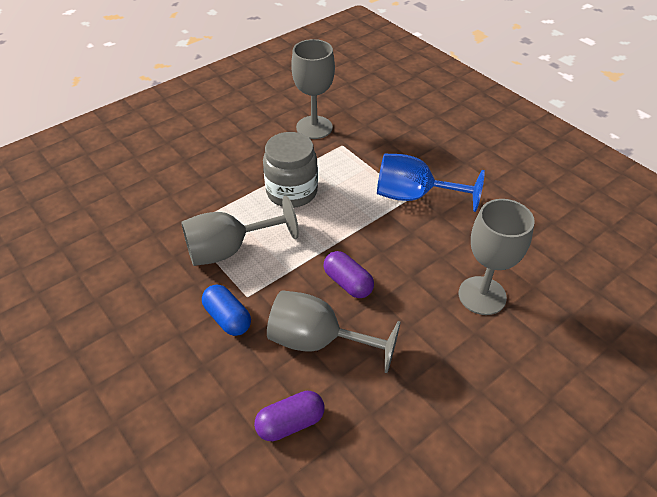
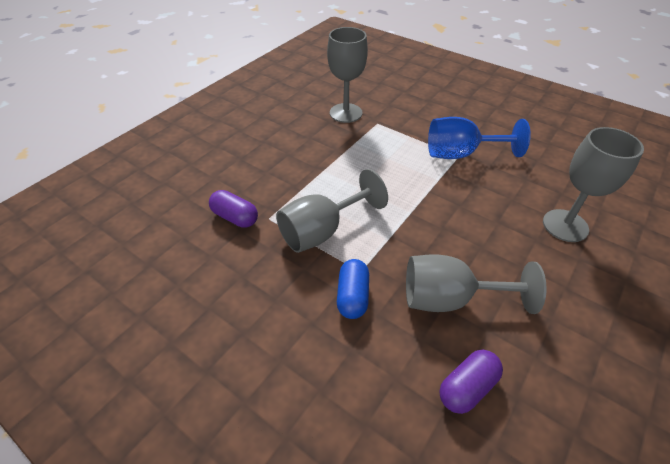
camera: 15 degrees left, 0 degrees up
(228, 318) = (352, 296): blue capsule -> blue capsule turned 60 degrees clockwise
(292, 192) = (354, 169): grey jar -> none
(348, 283) = (446, 239): purple capsule -> purple capsule (235, 217)

